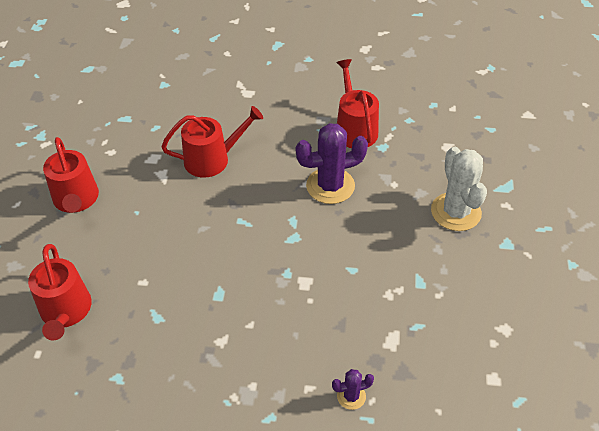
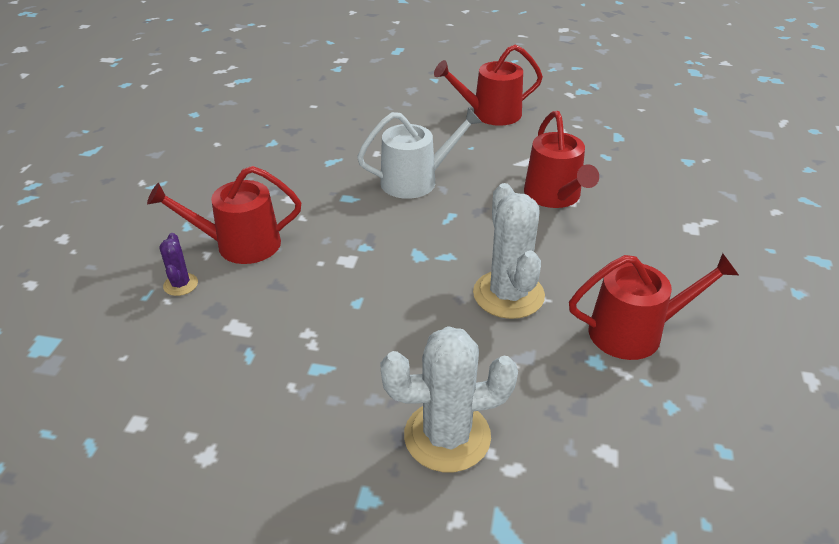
camera: 95 degrees right, 10 degrees down
(66, 311) = (353, 115): red watering can -> red watering can (240, 245)
(191, 248) = (415, 181): none -> white watering can
(330, 186) = (508, 294): purple cactus -> white cactus

